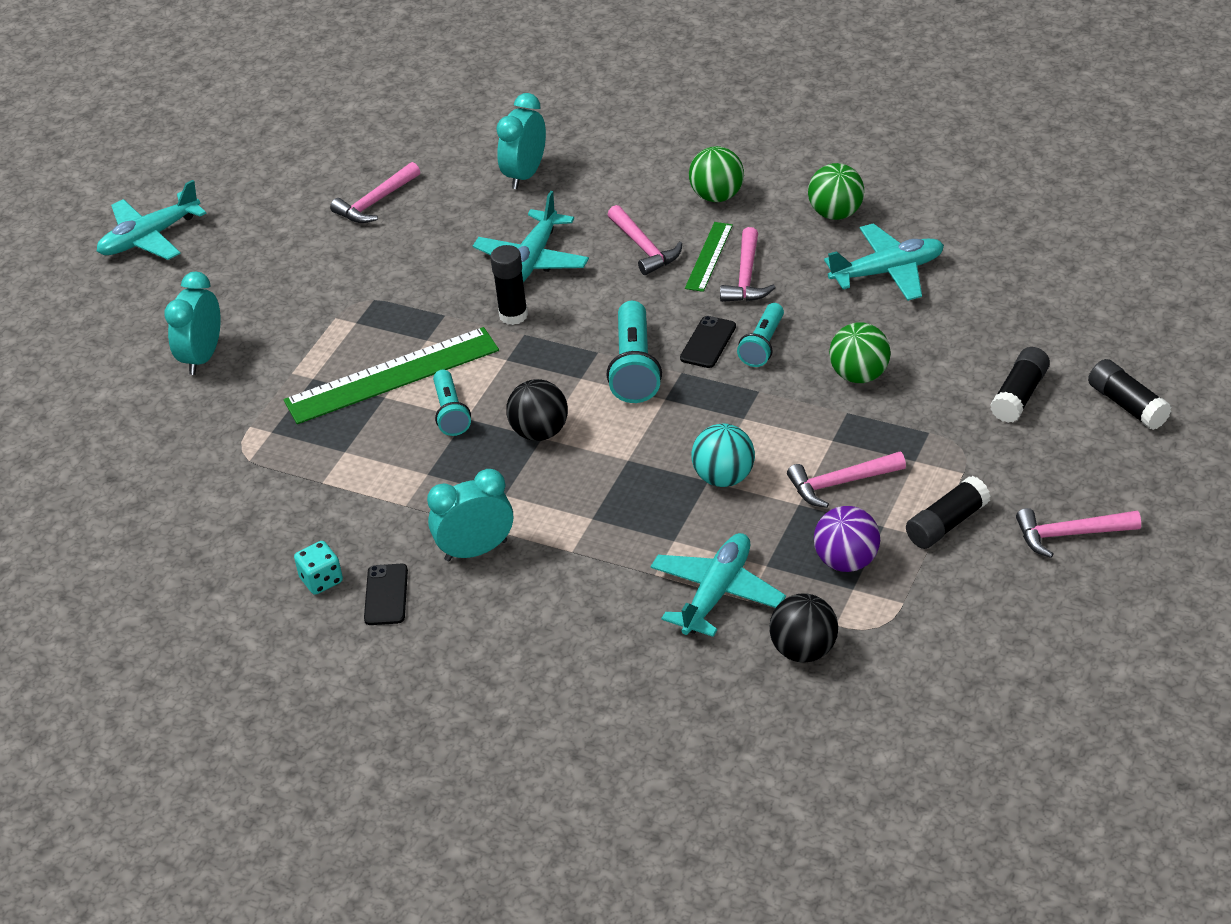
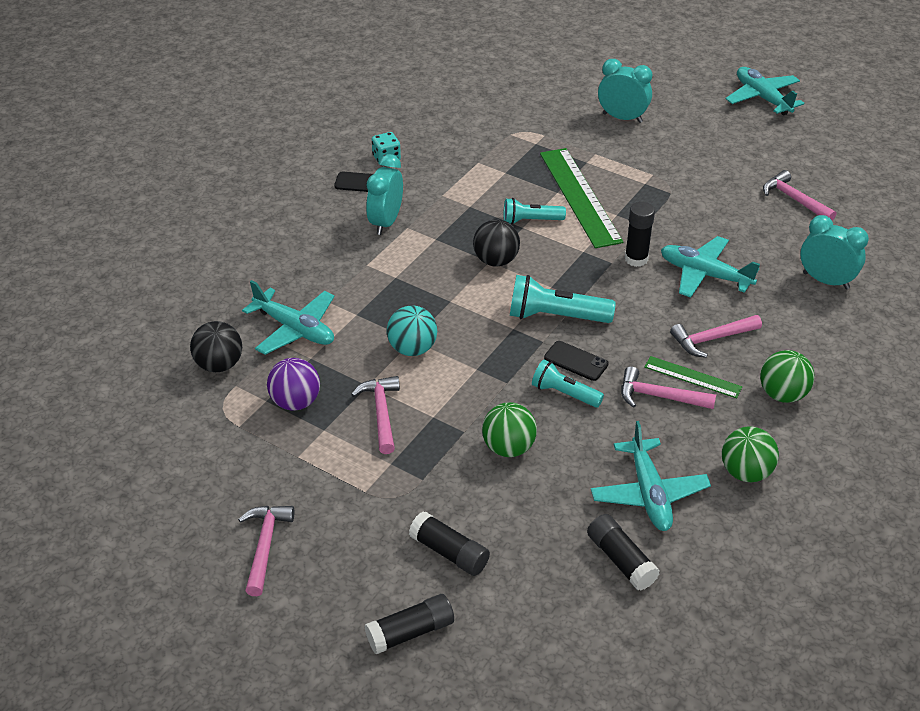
camera: 95 degrees right, 0 degrees up
(476, 550) = (386, 222): turquoise clock -> turquoise clock turned 150 degrees counterclockwise
(947, 524) = (310, 468): black glue stick -> black glue stick (621, 560)

